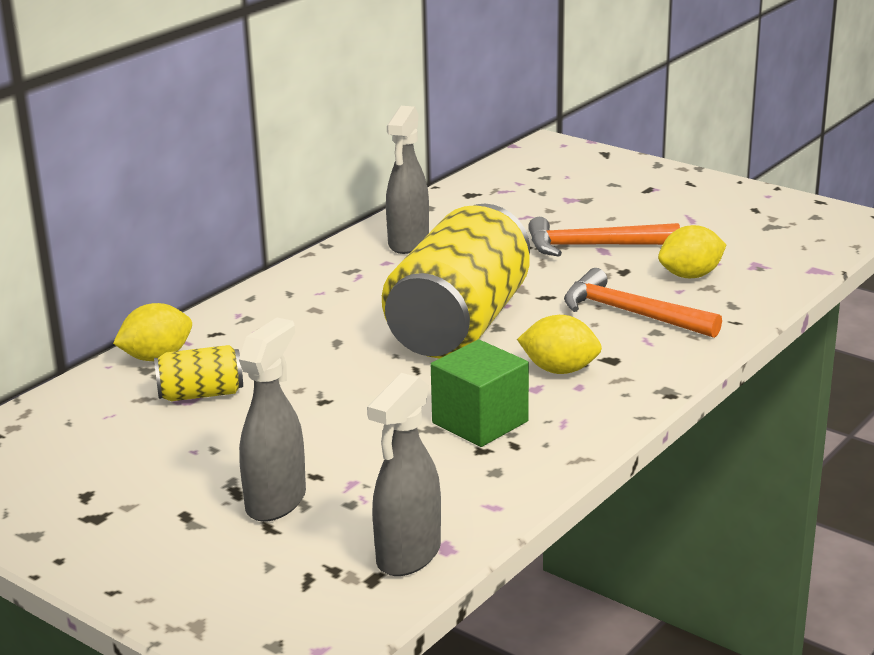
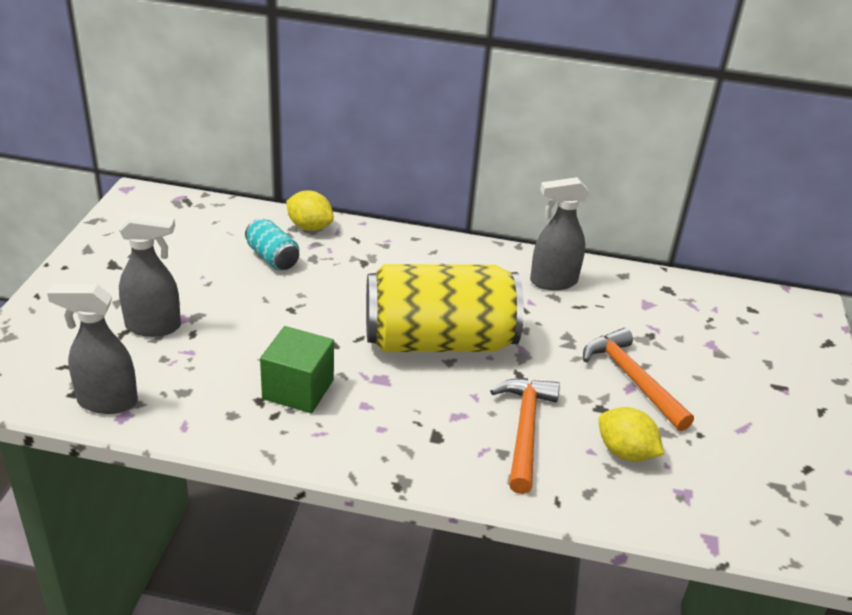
camera: 60 degrees right, 10 degrees up
(200, 394) = (272, 258): yellow can -> turquoise can
(559, 370) = (401, 411): yellow lemon -> none

